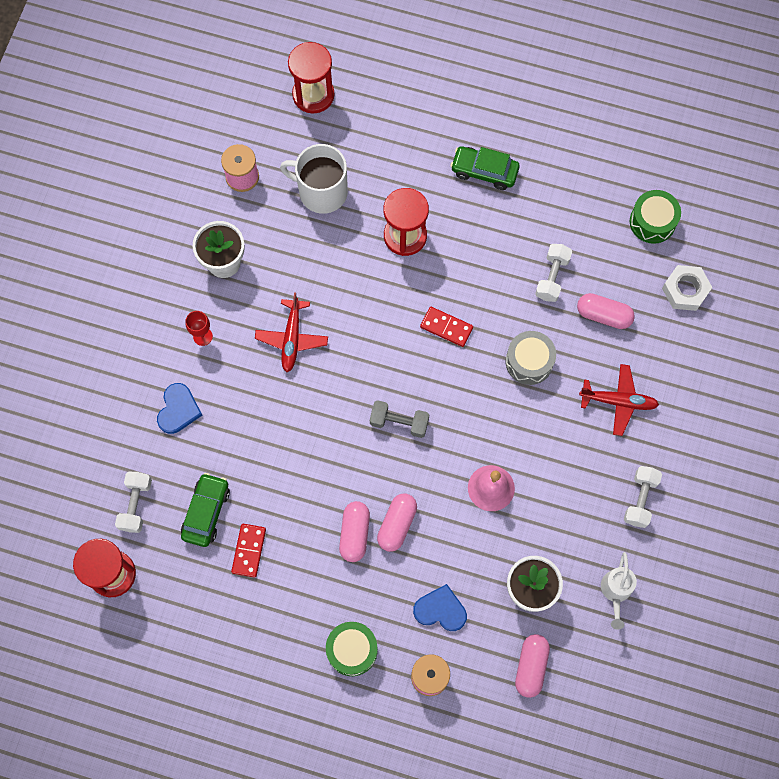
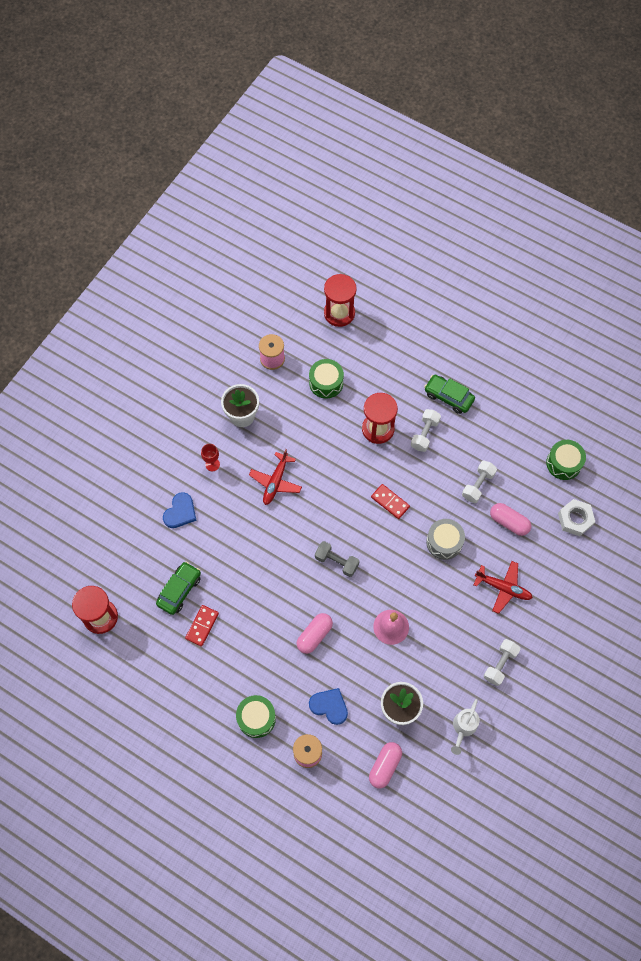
camera: 15 degrees right, 5 degrees down
(136, 504) = (131, 572): white dumbbell -> white dumbbell (424, 434)
(321, 191) = (326, 383): white mug -> green drum
(355, 534) = (282, 634): pink capsule -> none

